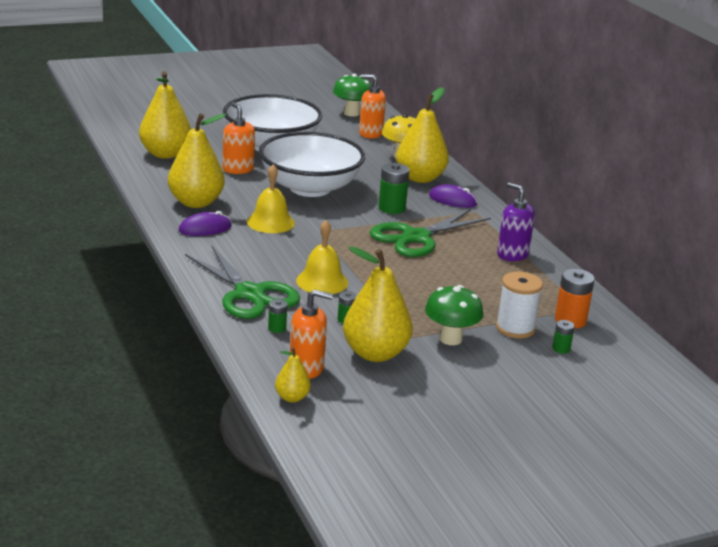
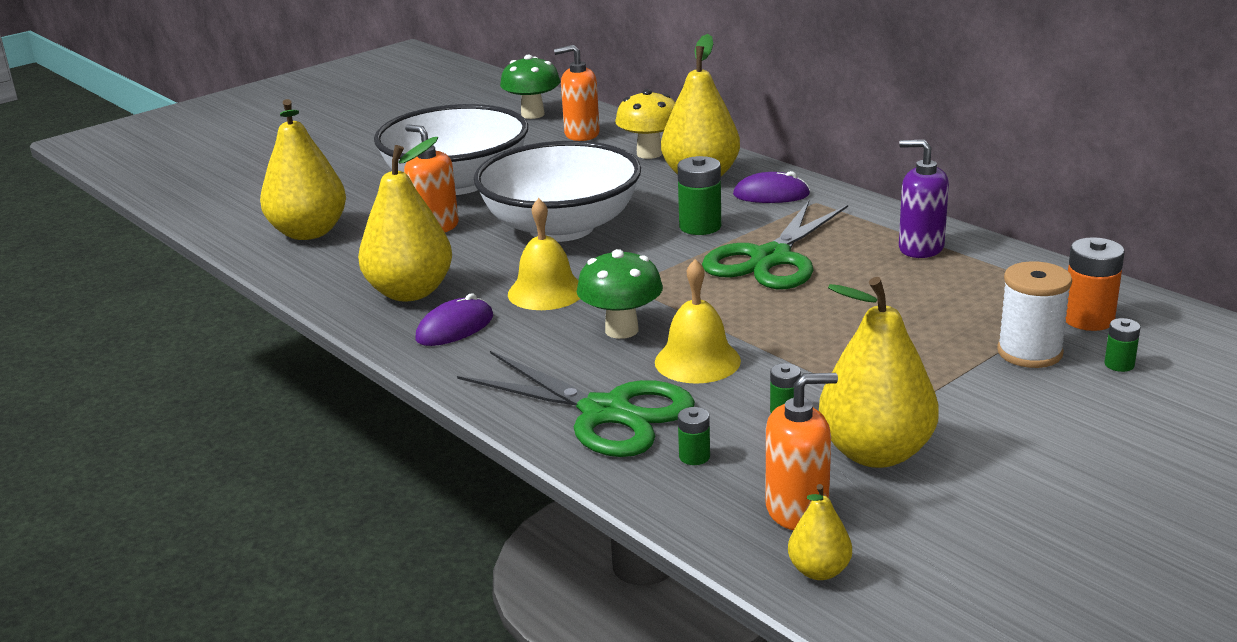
camera: 15 degrees left, 0 degrees up
(450, 339) = (959, 396): green mushroom -> green mushroom (621, 330)

